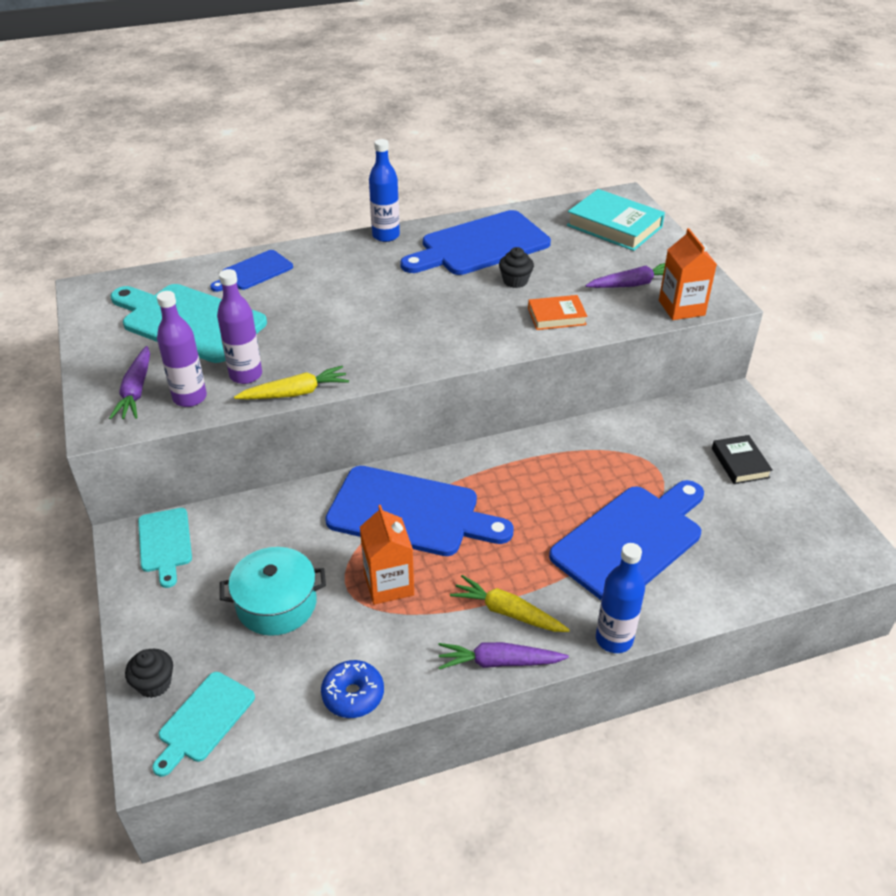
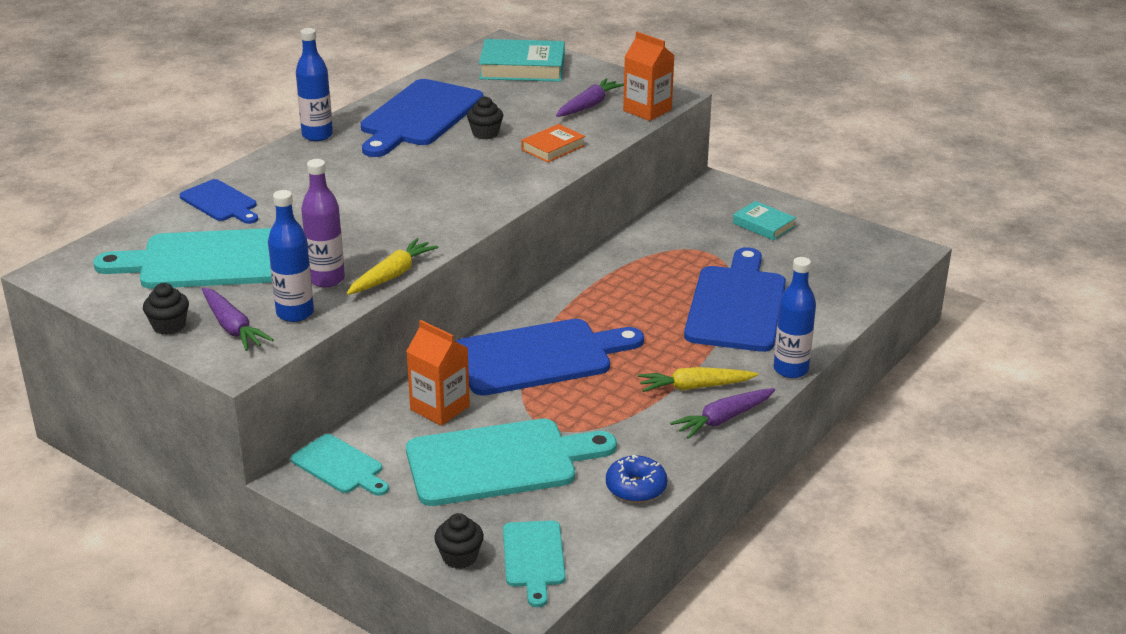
camera: 35 degrees left, 10 degrees down
(99, 370) = (169, 326): none -> black cupcake
(190, 398) = (295, 313): purple bottle -> blue bottle
(254, 272) = (220, 202): blue cutting board -> blue cutting board turned 60 degrees counterclockwise
(276, 604) = (499, 462): turquoise pot -> turquoise cutting board
(389, 584) = (579, 409): orange carton -> orange carton (440, 408)
(740, 463) = (763, 225): black book -> turquoise book

